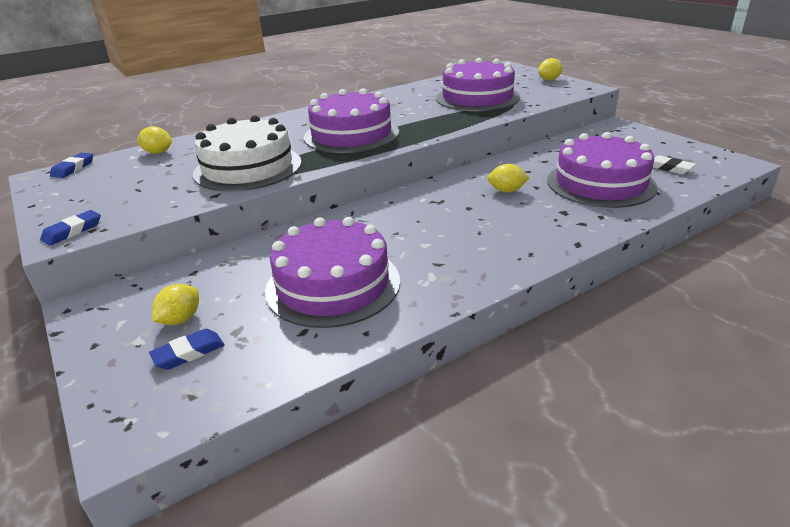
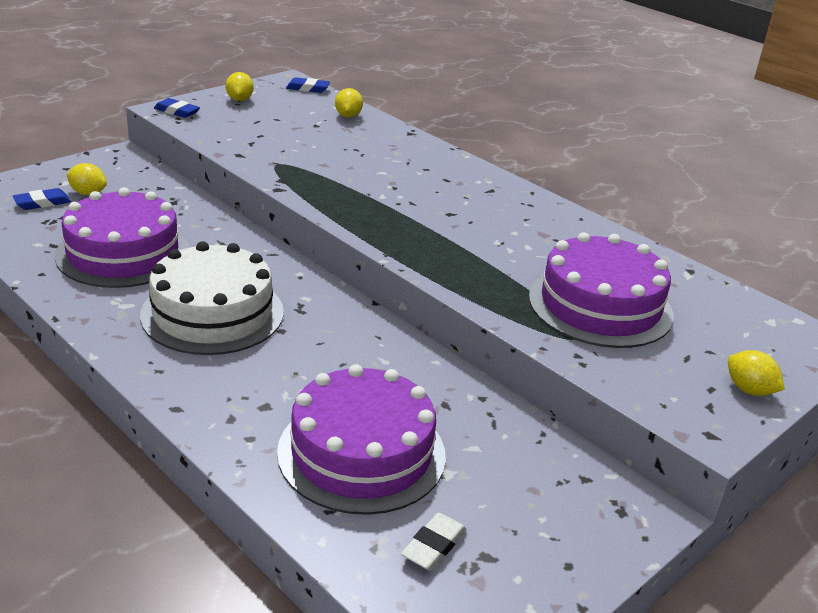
camera: 75 degrees right, 0 degrees up
(188, 353) = (42, 203): blue eraser -> blue eraser turned 75 degrees counterclockwise
(248, 168) = (306, 162): white cake -> white cake (212, 313)
(351, 134) = (412, 211): purple cake -> none
(506, 191) = (331, 362): yellow lemon -> yellow lemon (239, 99)

